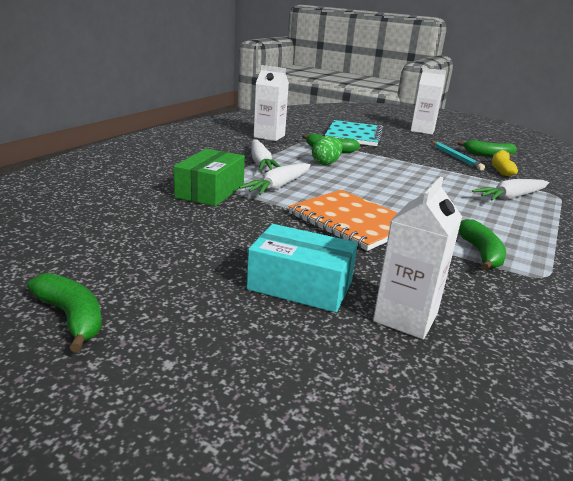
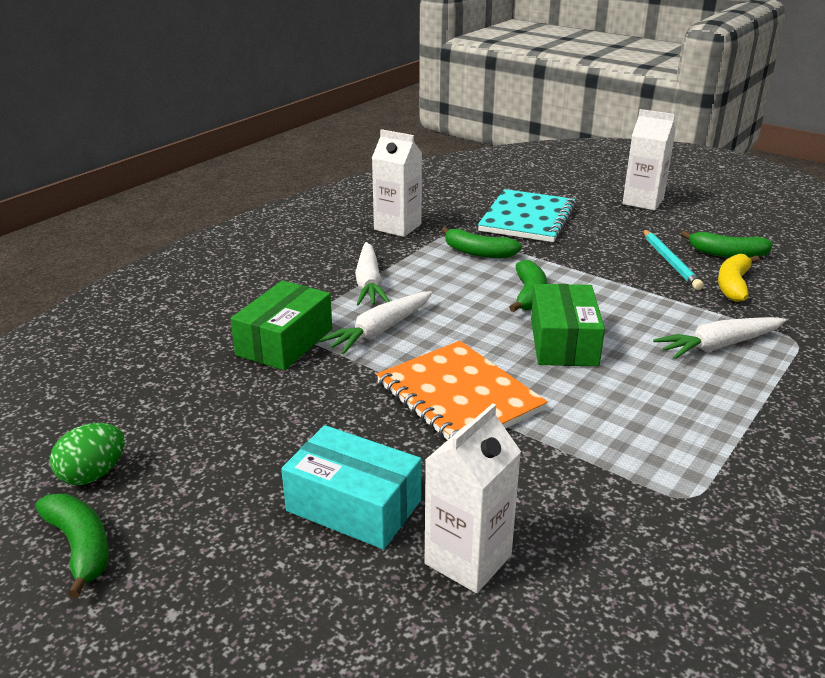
camera: 10 degrees right, 5 degrees up
(326, 163) = (463, 282): green egg -> green egg (93, 474)
(409, 194) = (563, 342): none -> green box
(480, 253) = (618, 455): green banana -> green banana (529, 295)

